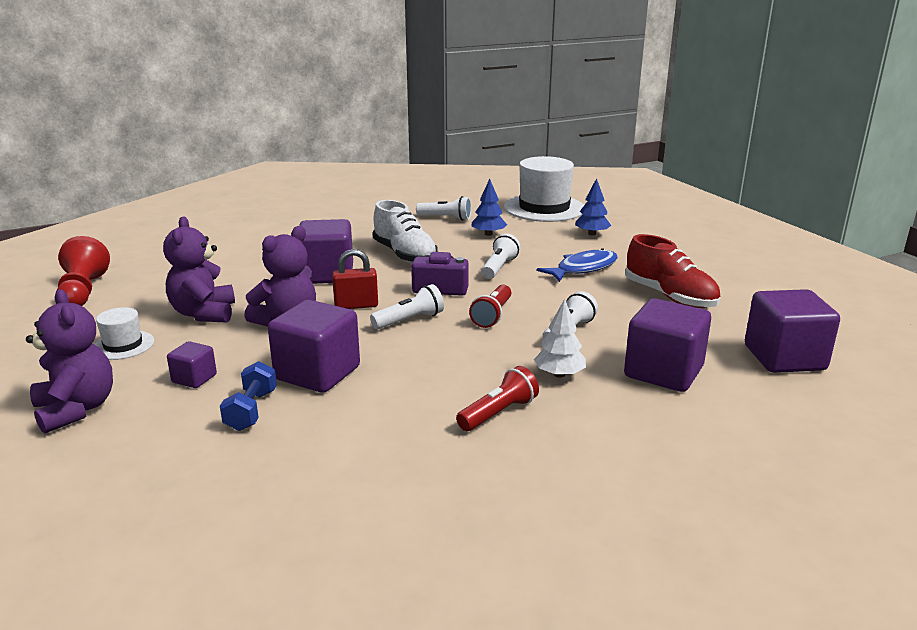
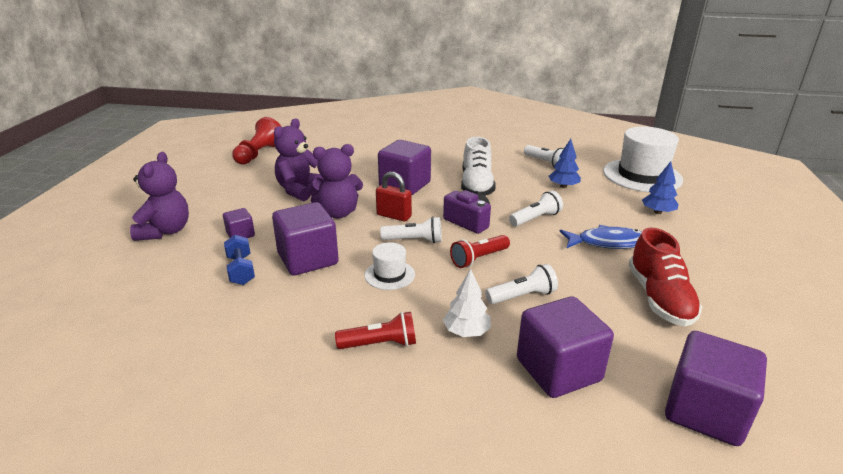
camera: 35 degrees right, 5 degrees up
(123, 345) = (235, 197): white hat -> white hat (389, 275)
(251, 410) = (241, 270): blue dumbbell -> blue dumbbell turned 60 degrees counterclockwise

